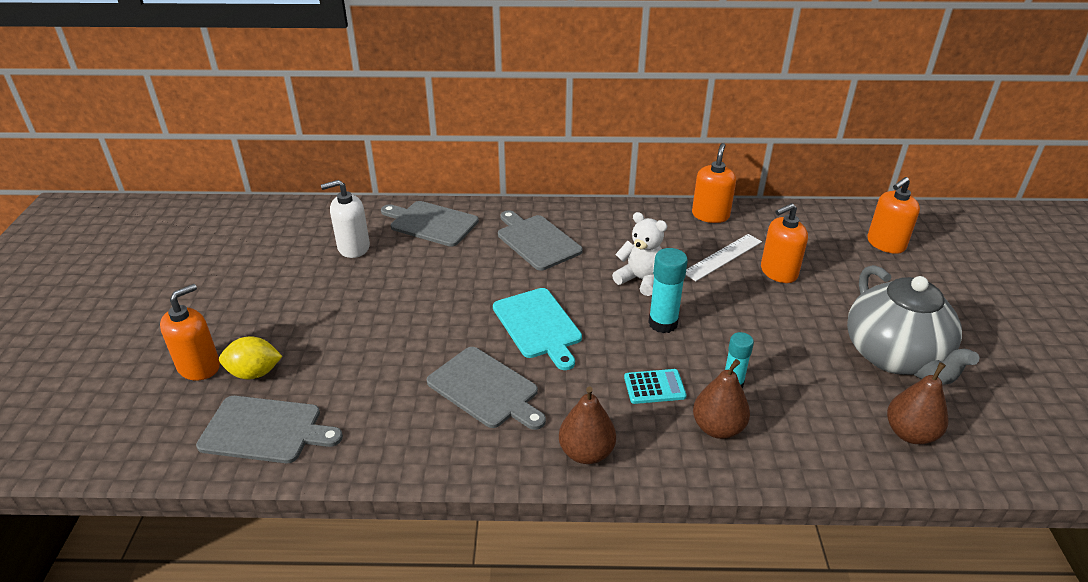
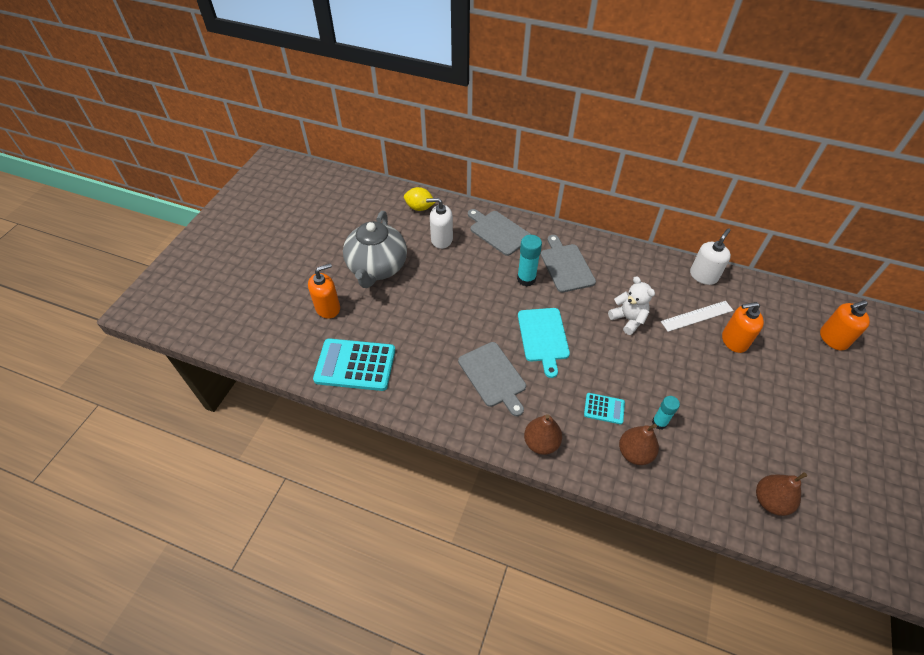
camera: 20 degrees right, 15 degrees up
(254, 373) = (358, 322): yellow lemon -> yellow lemon (419, 208)
(265, 430) = (355, 365): grey cutting board -> turquoise calculator
(663, 323) = (630, 360): turquoise glue stick -> turquoise glue stick (526, 279)
(710, 215) = (703, 276): orange soap dispenser -> white soap dispenser
(895, 357) = (790, 438): grey teapot -> grey teapot (377, 268)

